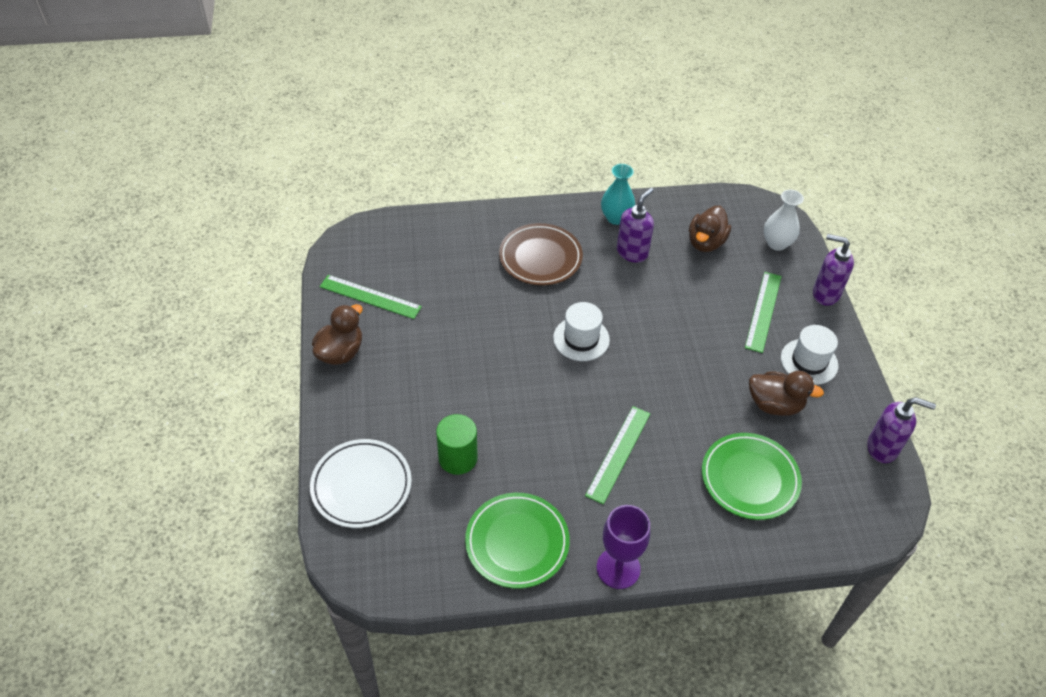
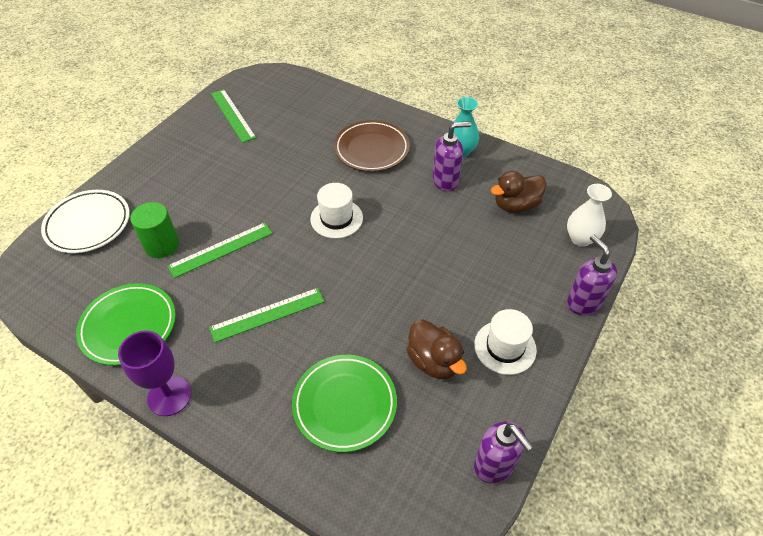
camera: 40 degrees right, 0 degrees up
(340, 352) = (175, 138): brown duck -> none
(763, 311) = (508, 283): green ruler -> green ruler (221, 249)

